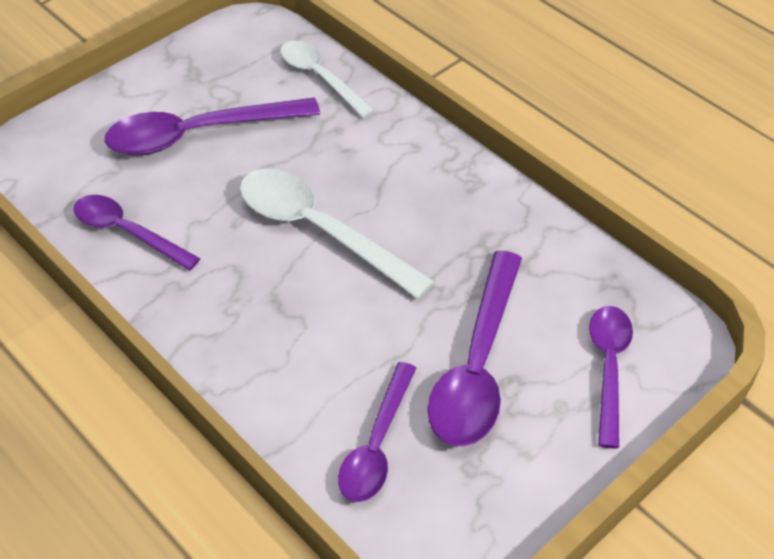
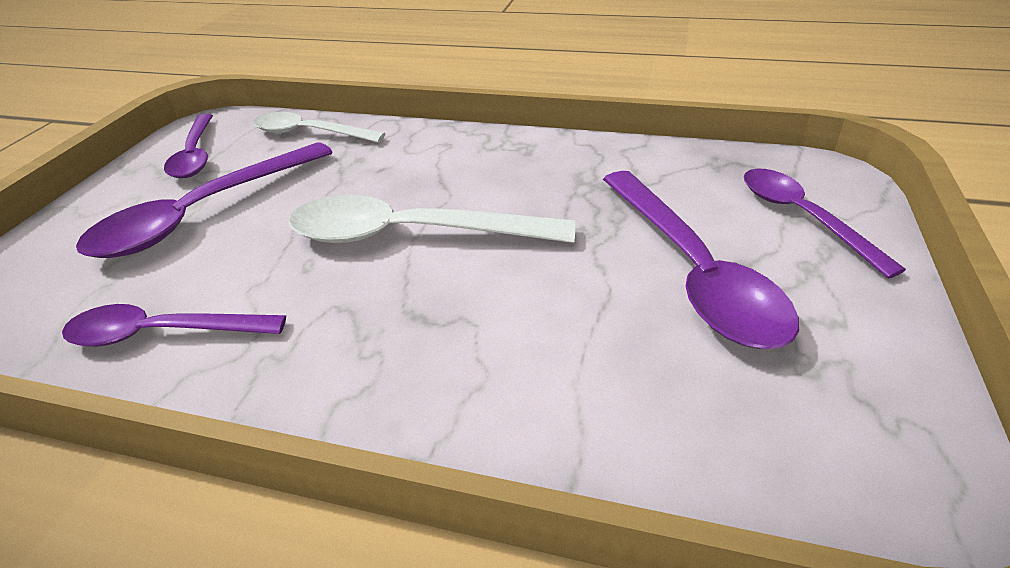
camera: 30 degrees left, 10 degrees down
(376, 444) = (684, 402): purple spoon -> purple spoon (195, 155)

